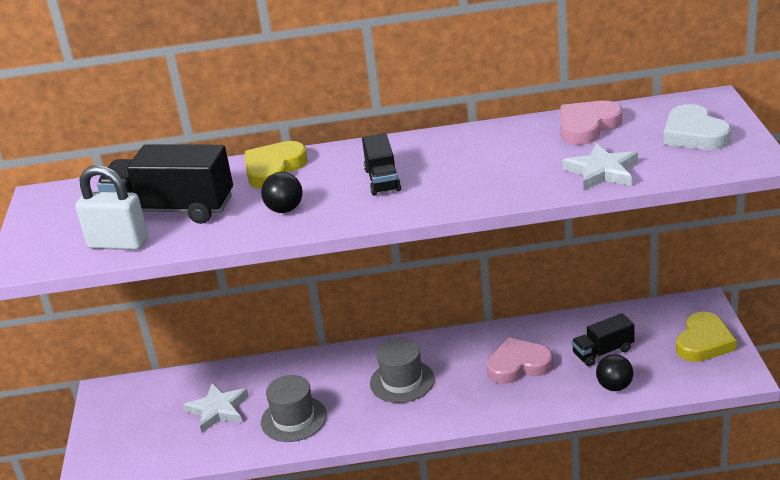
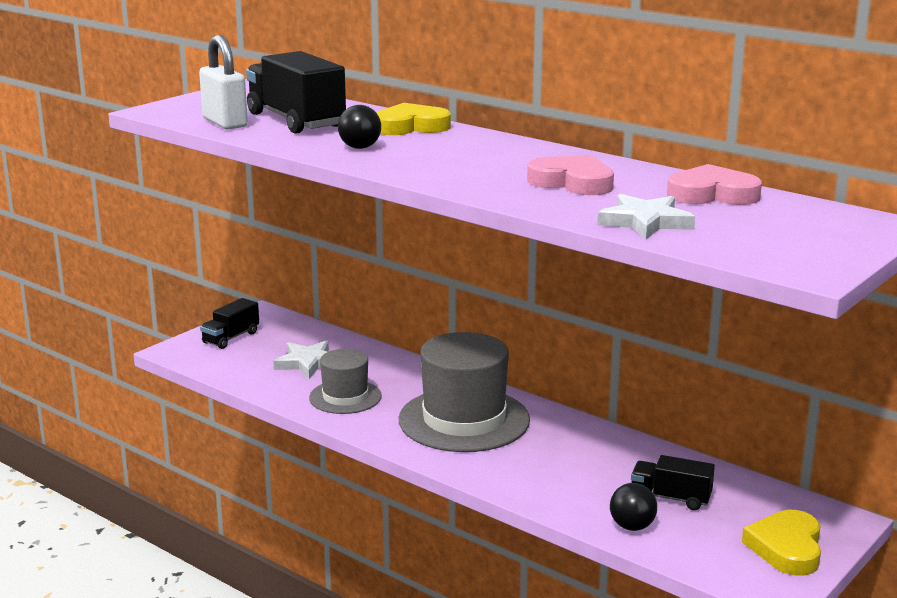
camera: 40 degrees right, 10 degrees down
(382, 180) = (465, 159): black truck -> black truck (231, 338)
(402, 381) = (464, 420): grey hat -> grey hat, size x1.75
(518, 365) = (576, 463): pink heart -> pink heart (572, 182)
(694, 134) = (799, 235): white heart -> none
(704, 342) = (786, 548): yellow heart -> yellow heart turned 120 degrees clockwise

